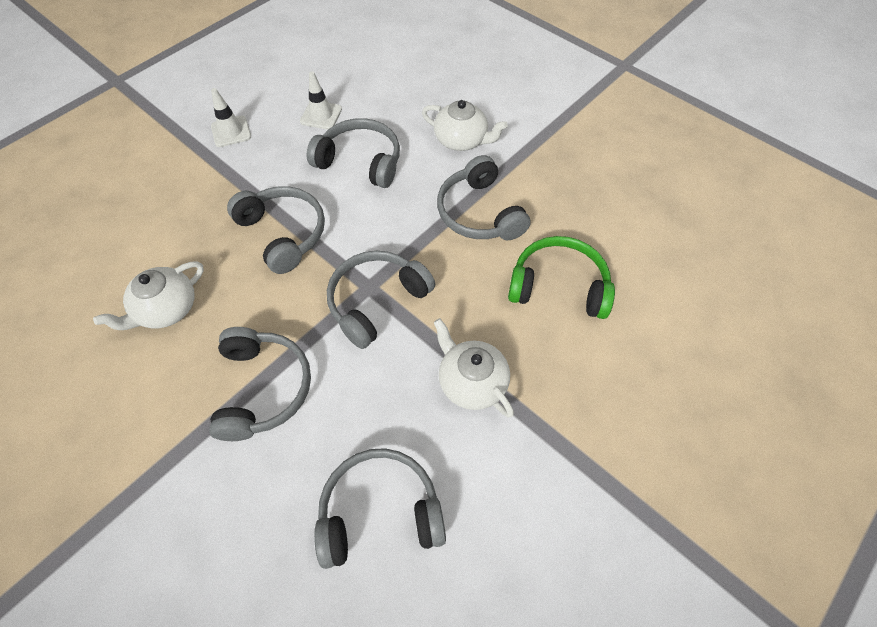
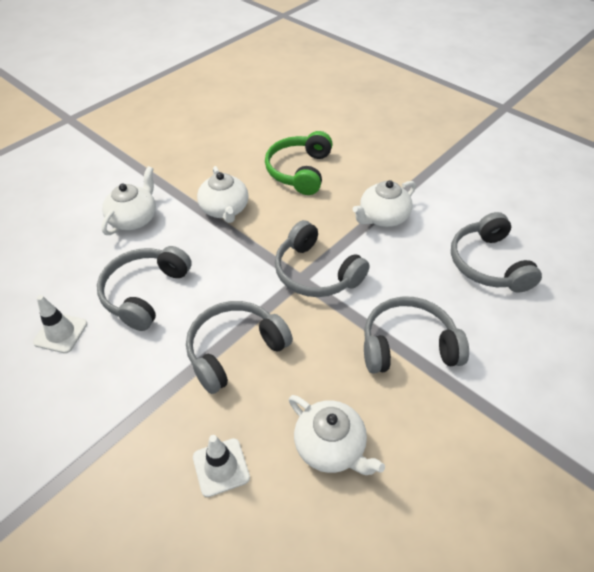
camera: 90 degrees left, 10 degrees down
(231, 131) = (59, 428): white traffic cone -> white traffic cone (221, 467)
(479, 213) = (224, 209): grey headphones -> white teapot

